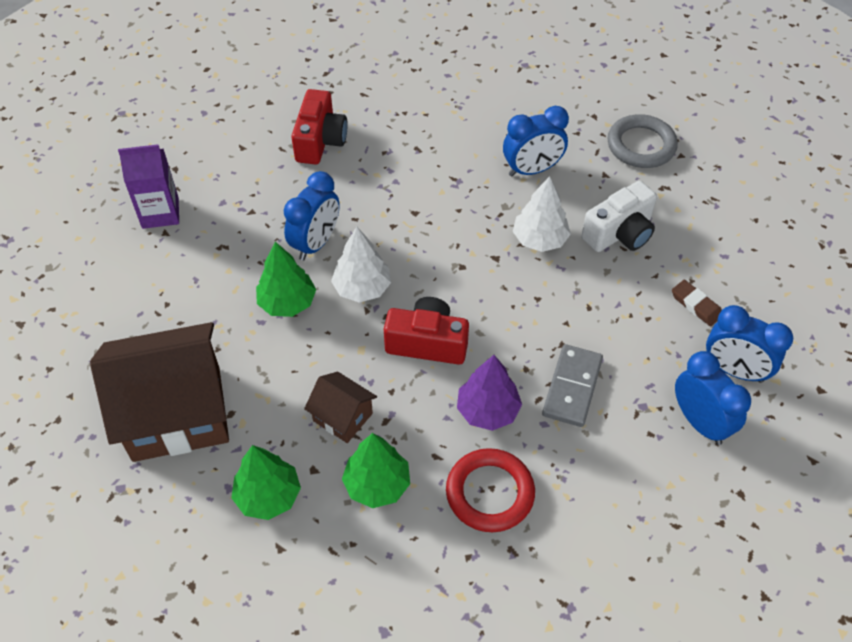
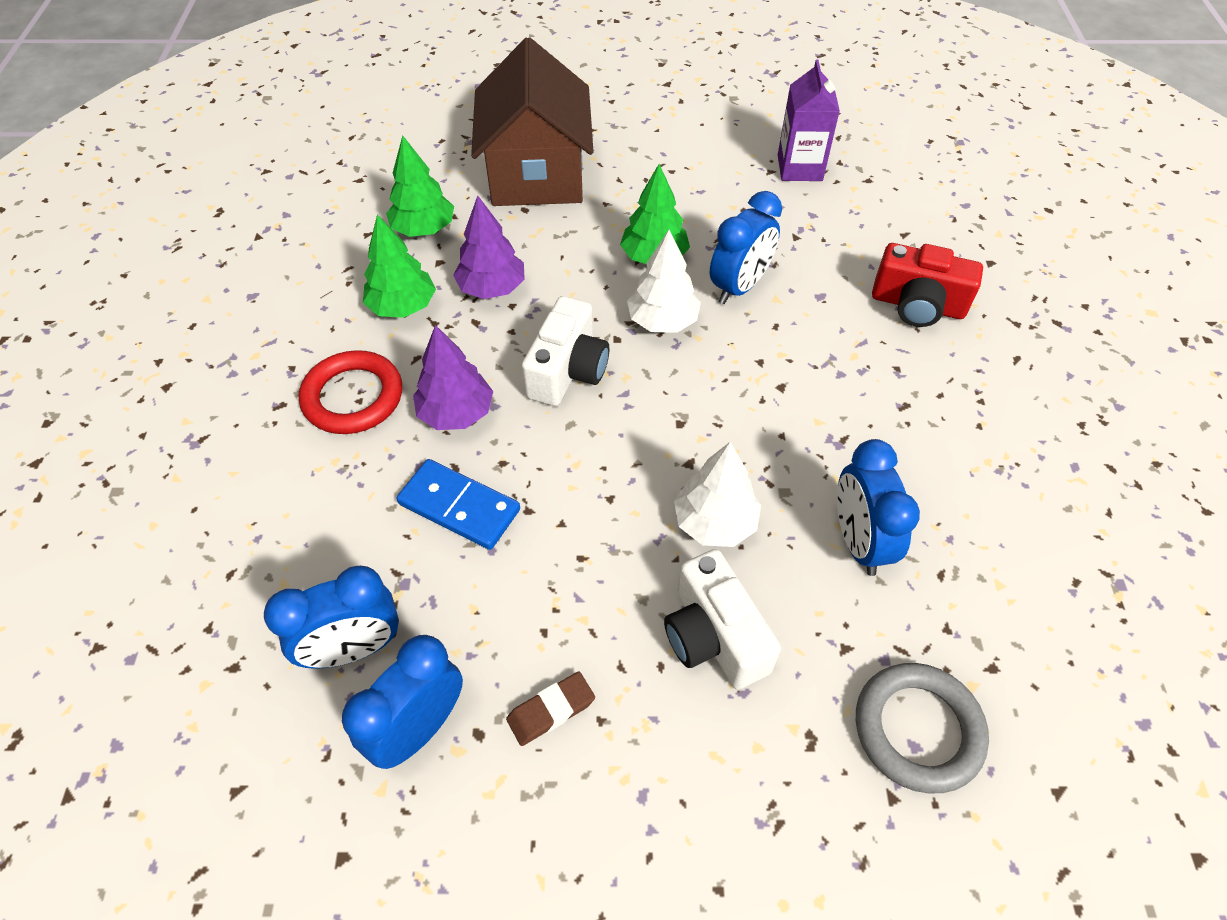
camera: 100 degrees right, 0 degrees up
(316, 243) = (739, 287): blue clock -> blue clock turned 90 degrees counterclockwise
(342, 417) = (492, 288): brown house -> purple tree
(427, 343) = (568, 371): red camera -> white camera
(572, 387) = (459, 507): grey domino -> blue domino

